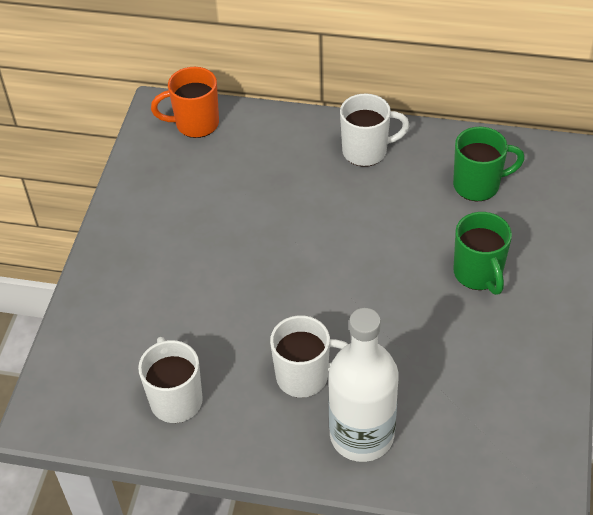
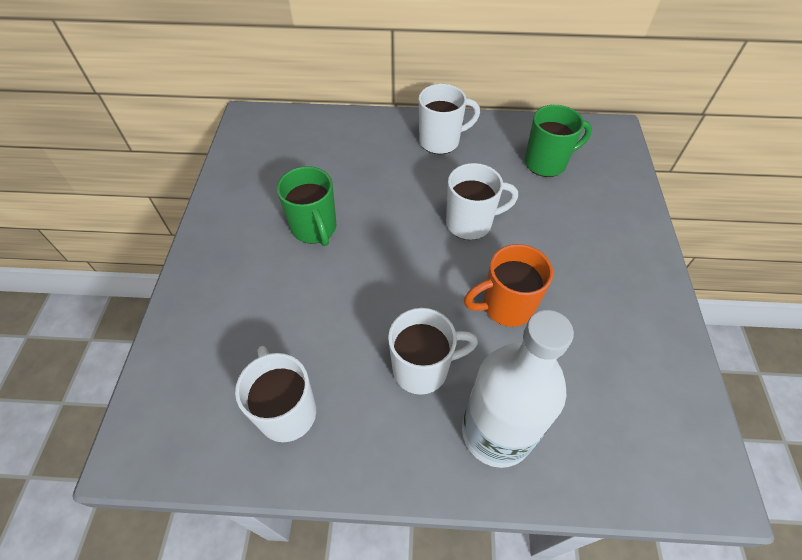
camera: 10 degrees left, 5 degrees up
(195, 124) = (282, 129): orange mug -> orange mug (506, 306)
(379, 244) = (470, 223): none -> white mug
(478, 274) = (570, 244): green mug -> green mug (314, 228)

